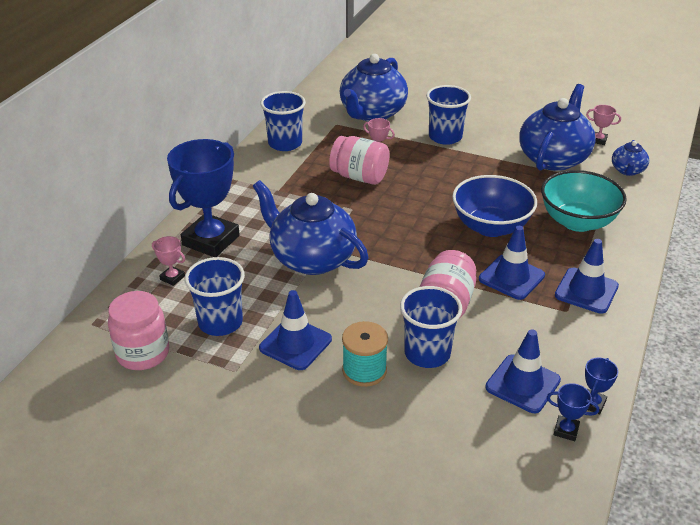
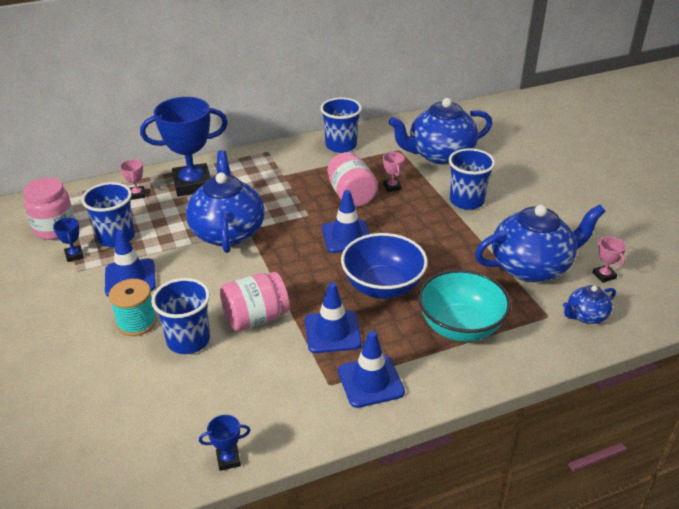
camera: 45 degrees right, 0 degrees up
(522, 384) = (209, 407): blue traffic cone -> blue traffic cone (347, 236)
(566, 430) = (179, 460): blue trophy -> blue trophy (74, 255)

